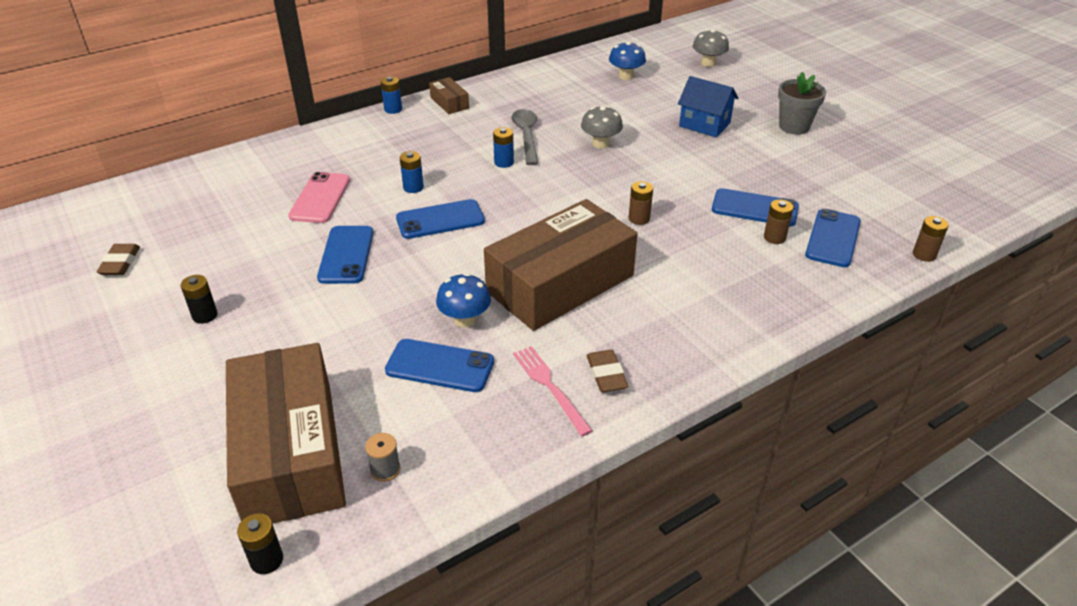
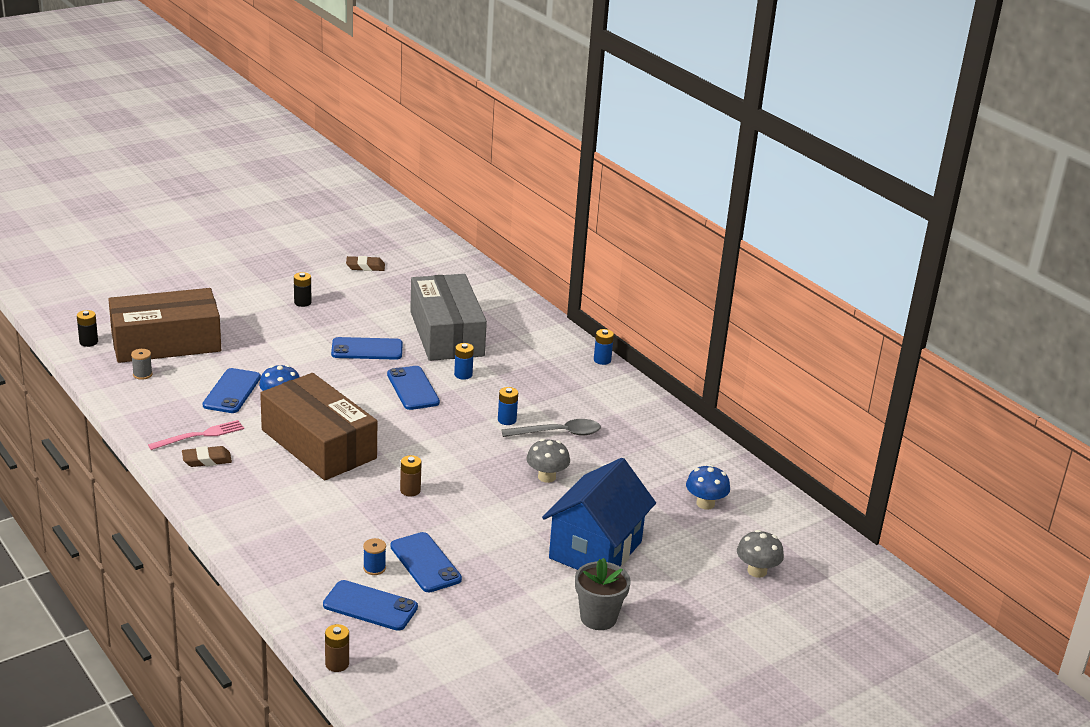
camera: 85 degrees right, 10 degrees down
(320, 198) = (447, 334): pink phone -> grey box
(449, 103) = (620, 390): brown box -> none
(704, 124) = (595, 550): blue house -> blue house, size x1.63
(754, 208) = (425, 563): blue phone -> blue phone turned 45 degrees counterclockwise
(774, 237) = (374, 568): brown battery -> blue spool

